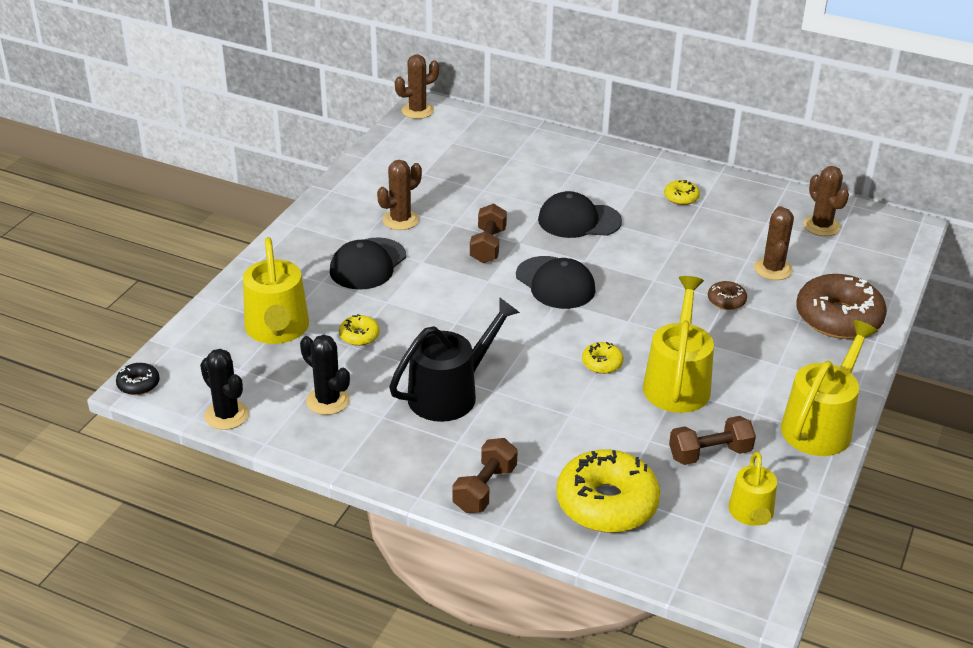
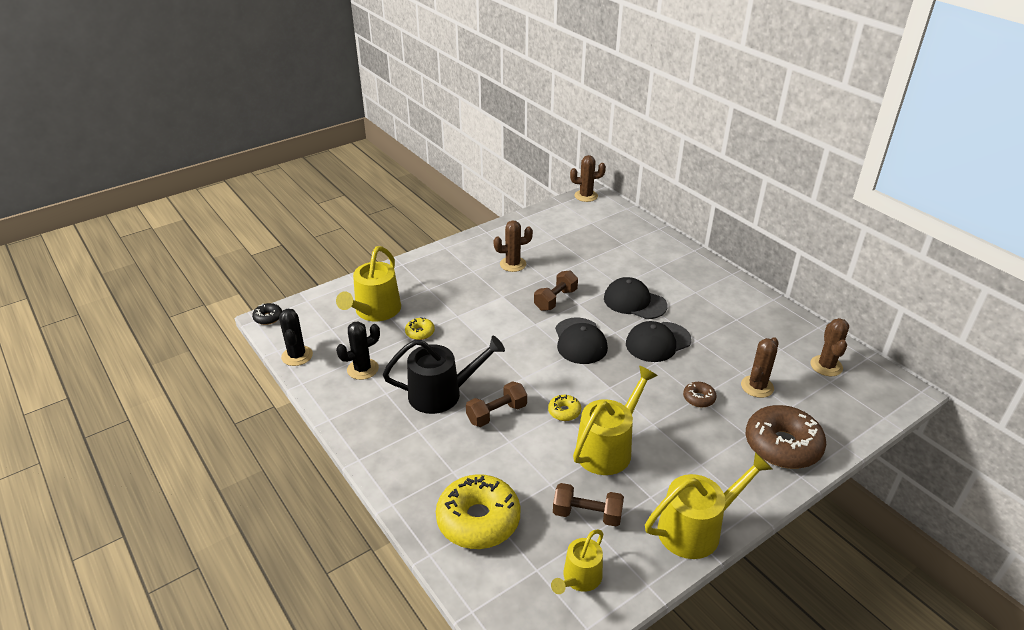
camera: 30 degrees right, 0 degrees up
(327, 401) = (362, 369): black cactus -> black cactus turned 75 degrees clockwise
(368, 264) = (466, 287): black cap -> black cap (658, 342)
(485, 489) = (405, 472): brown dumbbell -> brown dumbbell (497, 413)
(681, 197) = (726, 308): yellow donut -> none

